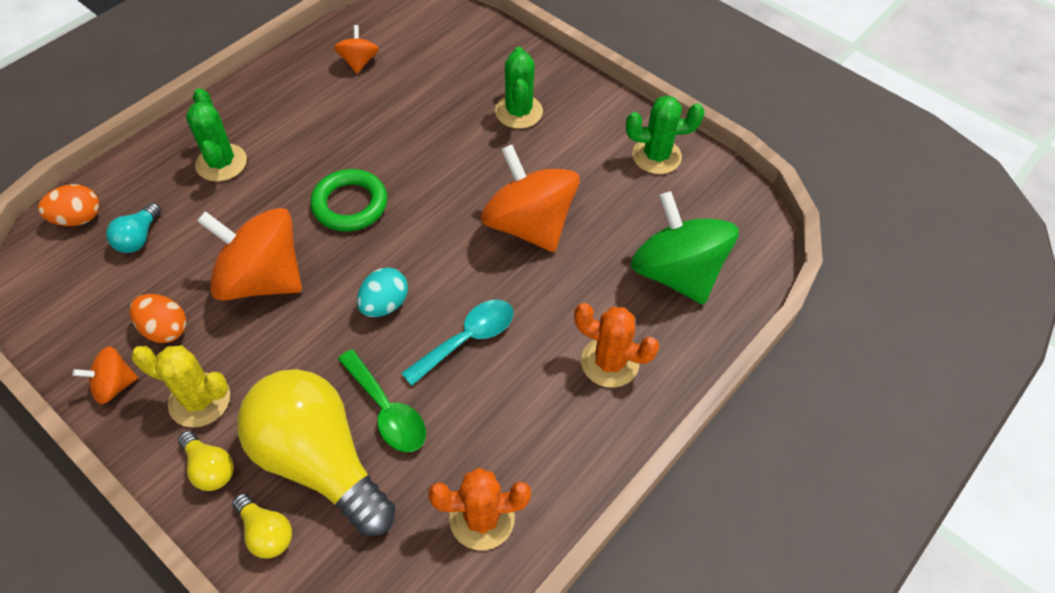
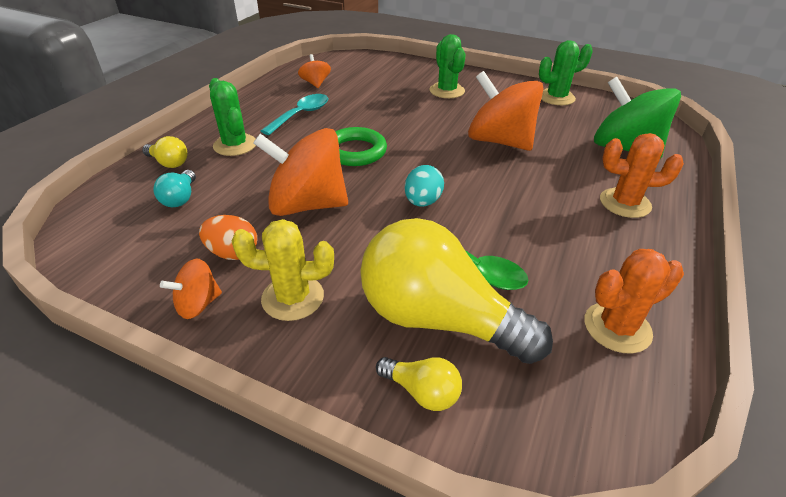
camera: 15 degrees left, 15 degrees down
(78, 218) = (117, 195): orange egg -> none
(210, 468) = (331, 350): yellow light bulb -> yellow light bulb (169, 163)
(467, 339) = (505, 210): turquoise spoon -> turquoise spoon (301, 115)

